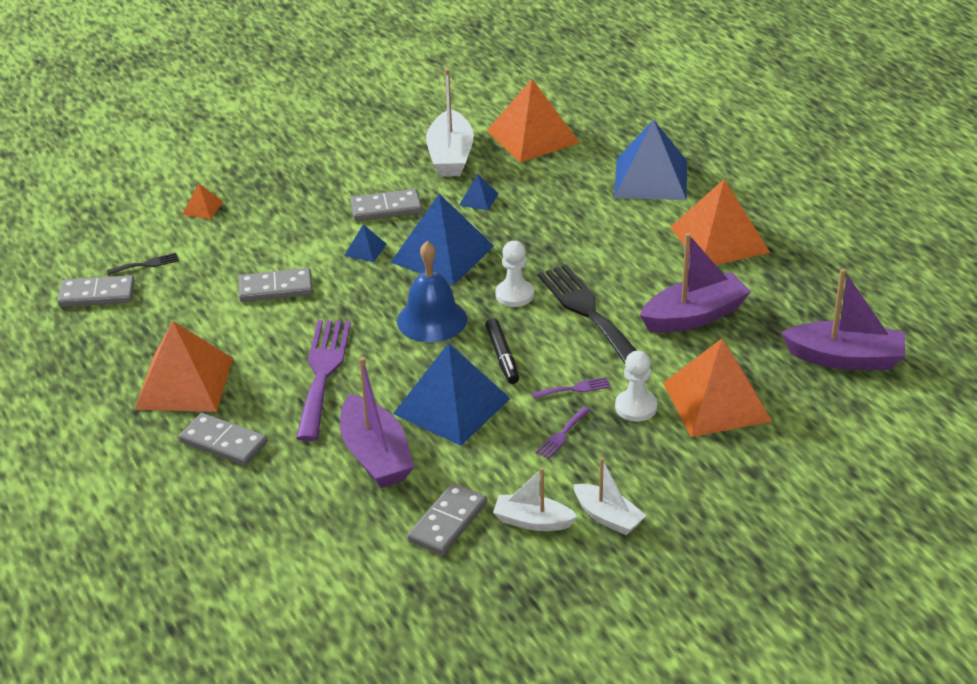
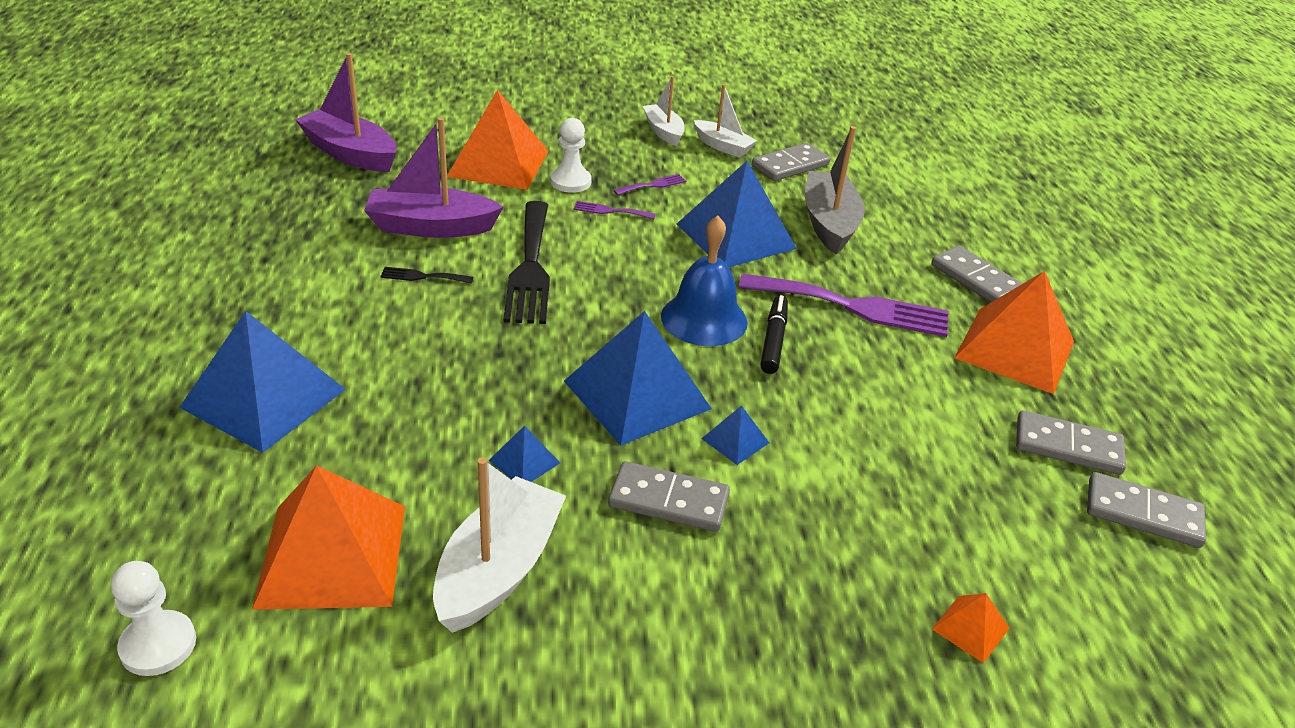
camera: 160 degrees left, 0 degrees up
(146, 264) = (1069, 541): black fork -> black fork (422, 276)
(275, 288) = (880, 428): grey domino -> grey domino (1068, 446)
(323, 373) = (853, 307): purple fork -> purple fork turned 105 degrees counterclockwise
(375, 456) = (829, 223): purple boat -> grey boat
(502, 356) = (655, 258): black marker -> black marker (773, 340)
(514, 295) = (591, 312): white pawn -> white pawn (158, 645)
(719, 239) = (299, 287): orange pyramid -> none

